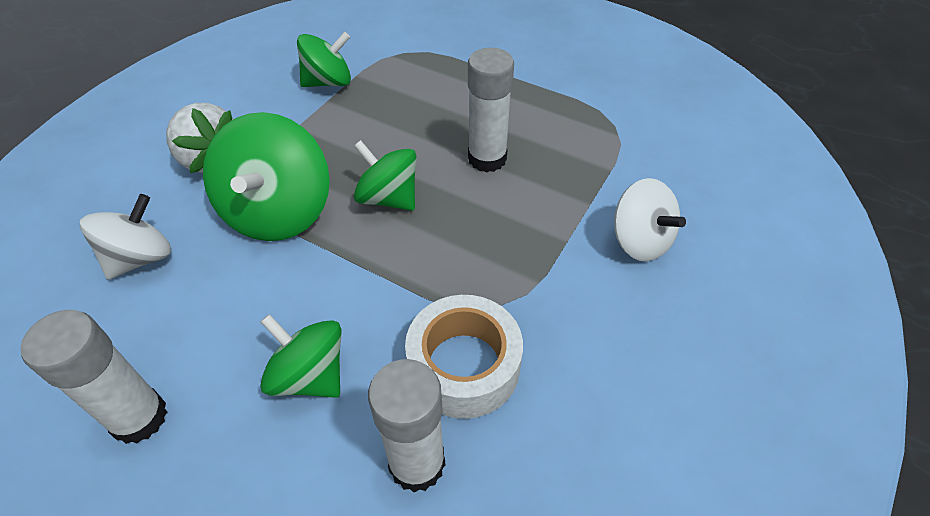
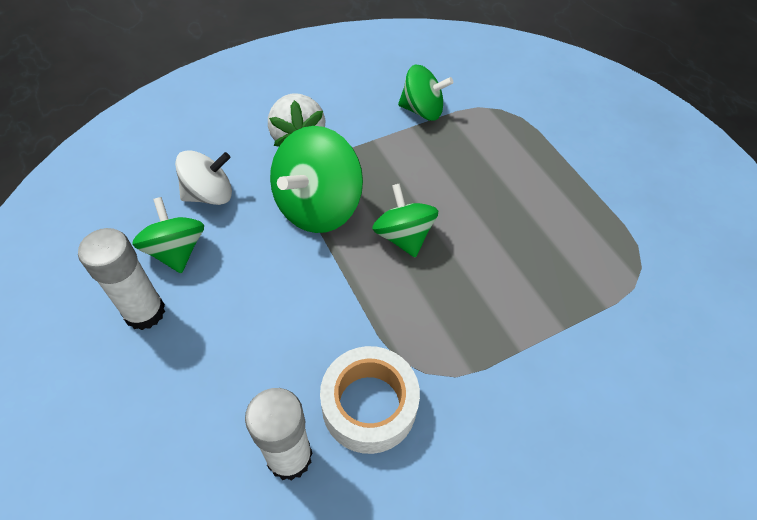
camera: 30 degrees right, 5 degrees up
(309, 375) = (261, 346): green spinning top -> green spinning top (176, 251)
(487, 158) = (504, 242): white glue stick -> none
(639, 241) = (583, 386): white spinning top -> none

